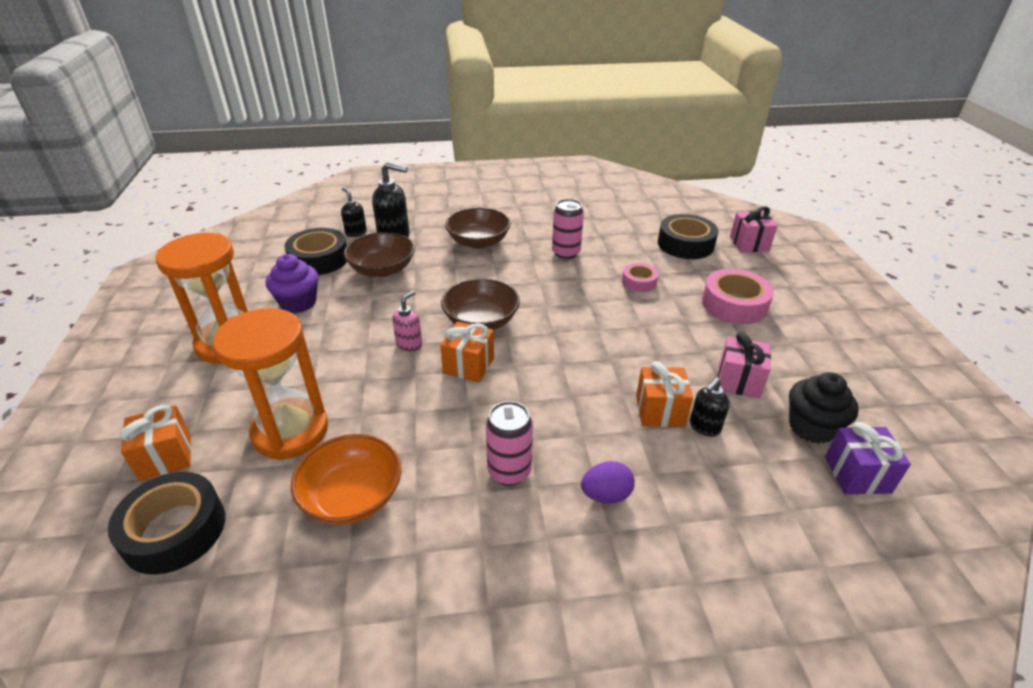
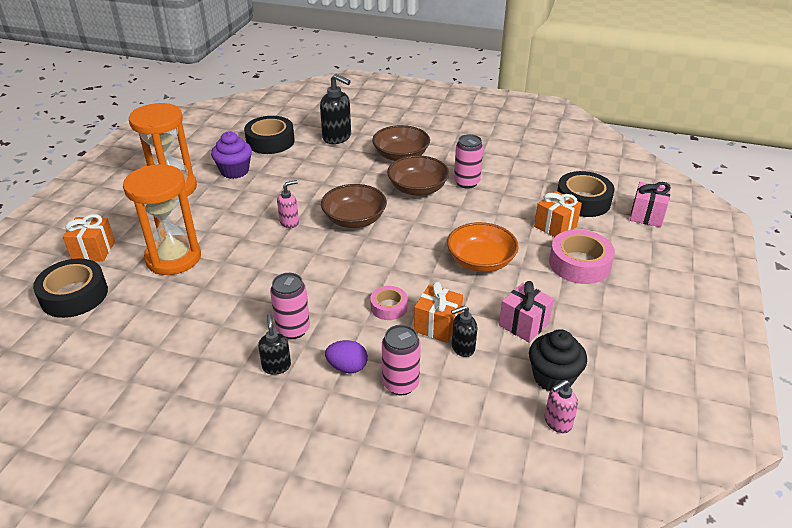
camera: 25 degrees right, 0 degrees up
(352, 496) = (184, 310): orange bowl -> orange bowl (480, 261)
(356, 233) = (311, 126): black soap dispenser -> black soap dispenser (276, 366)
(382, 269) = (310, 160): brown bowl -> brown bowl (417, 188)
(468, 365) = (320, 249): orange gift -> orange gift (555, 226)
(639, 282) = (509, 223): pink tape -> pink tape (389, 307)
(678, 492) = (400, 384): none -> pink can
(857, 474) = (557, 422): purple gift -> pink soap dispenser

